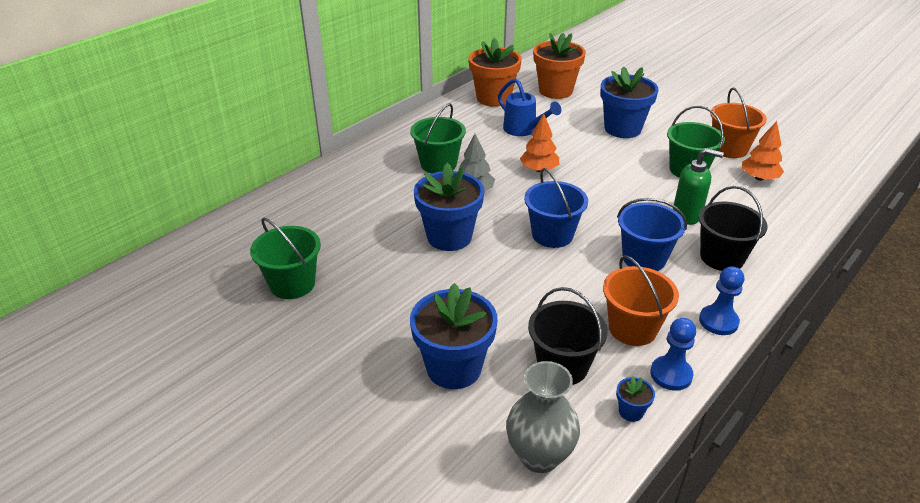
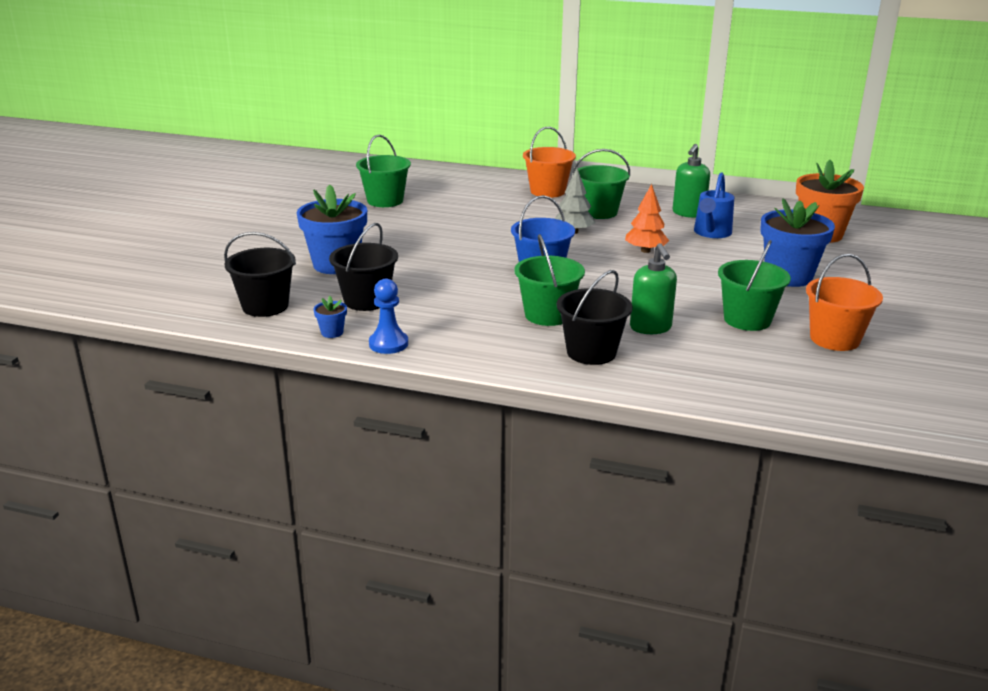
camera: 65 degrees right, 10 degrees down
(449, 237) = (494, 235): blue flower pot -> none
(476, 125) = (688, 213): none -> green soap dispenser
(493, 98) = (754, 211): orange flower pot -> none
(539, 456) = (265, 306): grey vase -> black bucket
(632, 328) = (437, 321): orange bucket -> orange bucket (548, 191)
(644, 258) = (547, 315): blue bucket -> green bucket
(718, 321) = (481, 359): blue pawn -> none
(759, 178) = (788, 362): orange tree -> none

